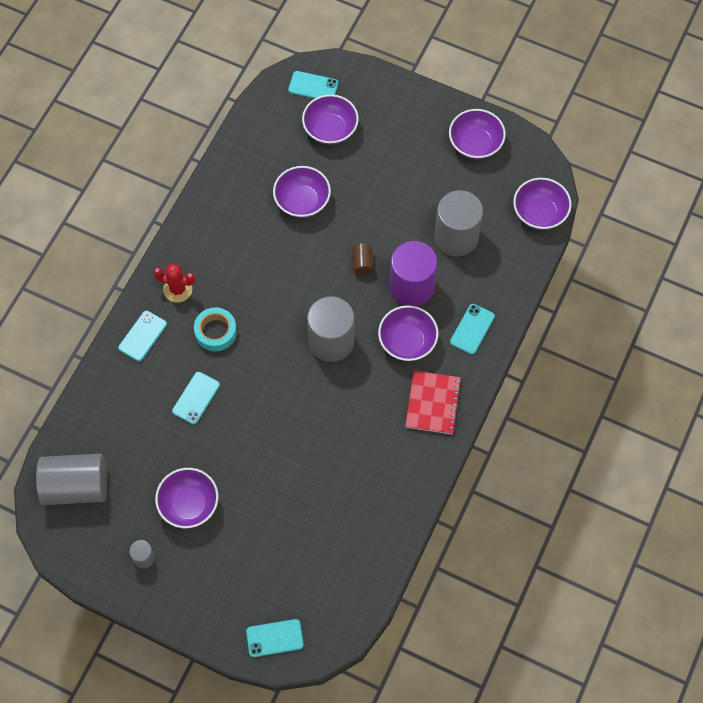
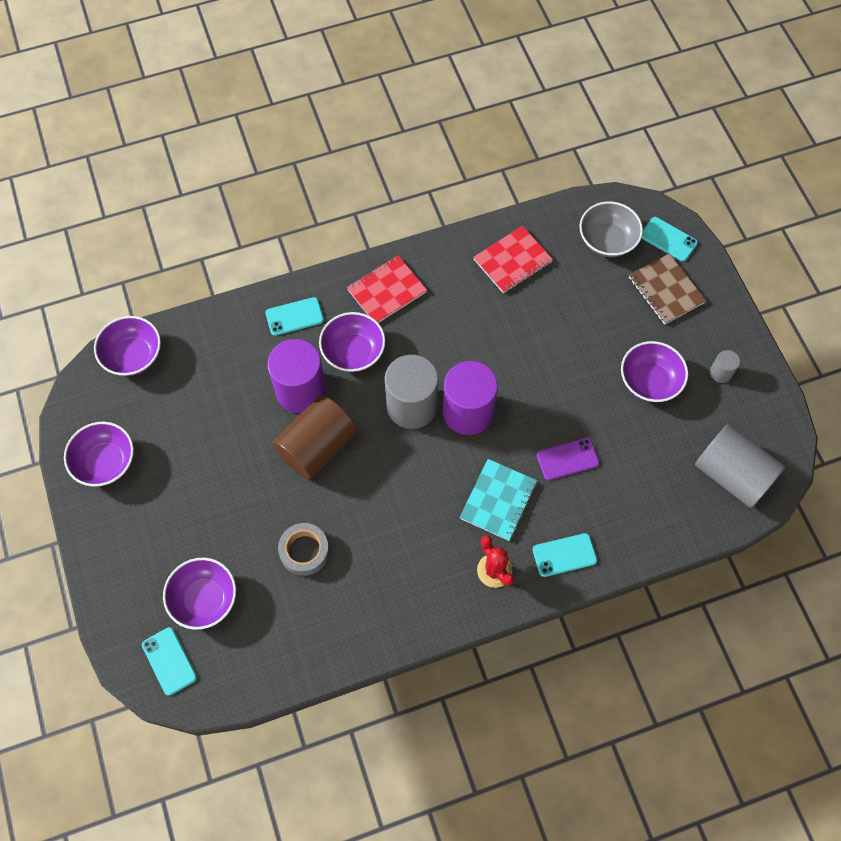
camera: 135 degrees left, 0 degrees up
(196, 398) = (567, 459): turquoise phone -> purple phone
(215, 332) = (498, 500): turquoise tape -> turquoise notebook
(239, 590) = (666, 290): none -> brown notebook
(291, 370) = (468, 412): none -> purple cylinder
(302, 201) = (304, 551): purple bowl -> grey tape
(319, 592) = (607, 240): none -> grey bowl
(362, 263) = (317, 446): brown cylinder -> brown cylinder, size x2.22
(371, 509) = (512, 261): none -> red notebook
(456, 237) = (219, 398): grey cylinder -> none

